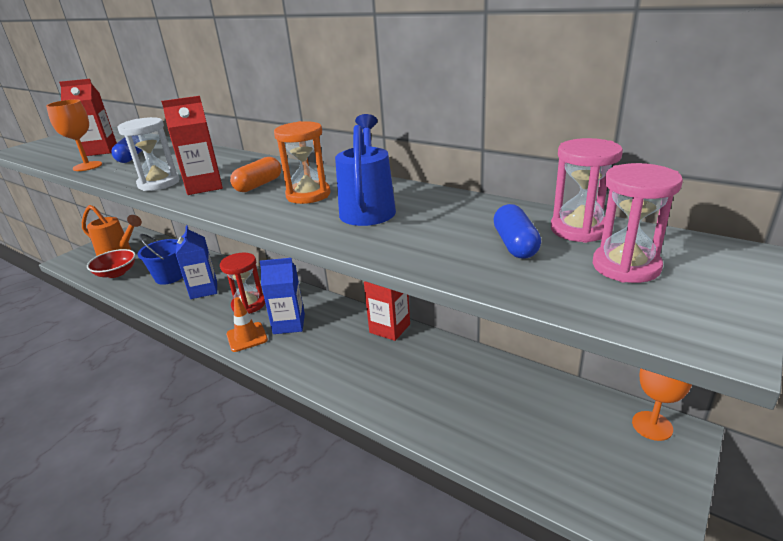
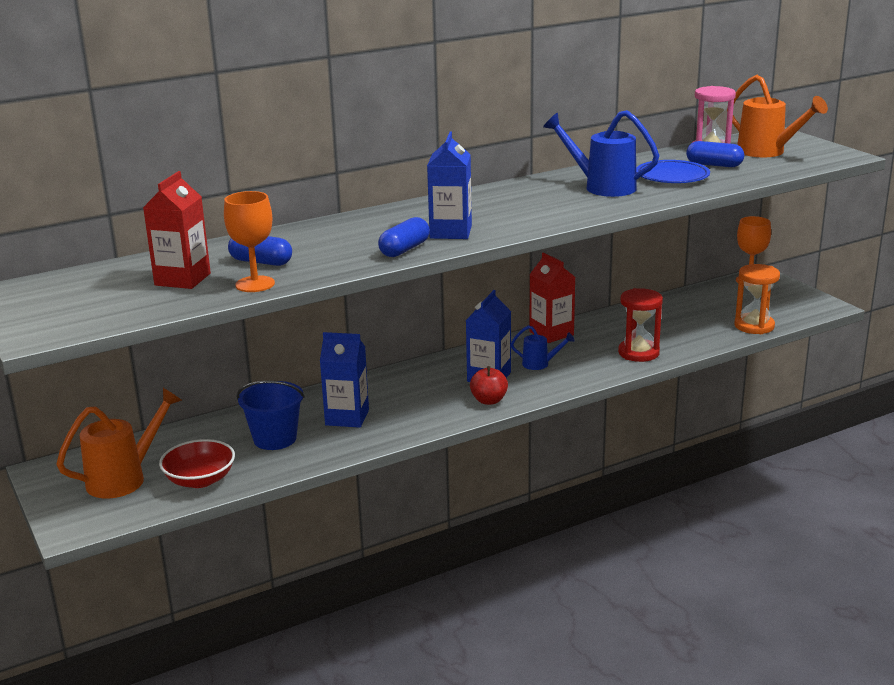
camera: 65 degrees left, 5 degrees down
(159, 183) = (404, 249): white hourglass -> blue capsule
(204, 186) = (450, 232): red carton -> blue carton
(247, 337) = (489, 400): orange traffic cone -> red apple
(248, 304) = (421, 394): red hourglass -> red hourglass (638, 353)
(258, 185) = (484, 213): orange capsule -> none
(308, 195) = (542, 200): orange hourglass -> orange hourglass (754, 326)
(324, 341) = (539, 364): none -> blue watering can
(439, 231) = (672, 176): none -> blue plate
(626, 266) = (767, 152): pink hourglass -> orange watering can

